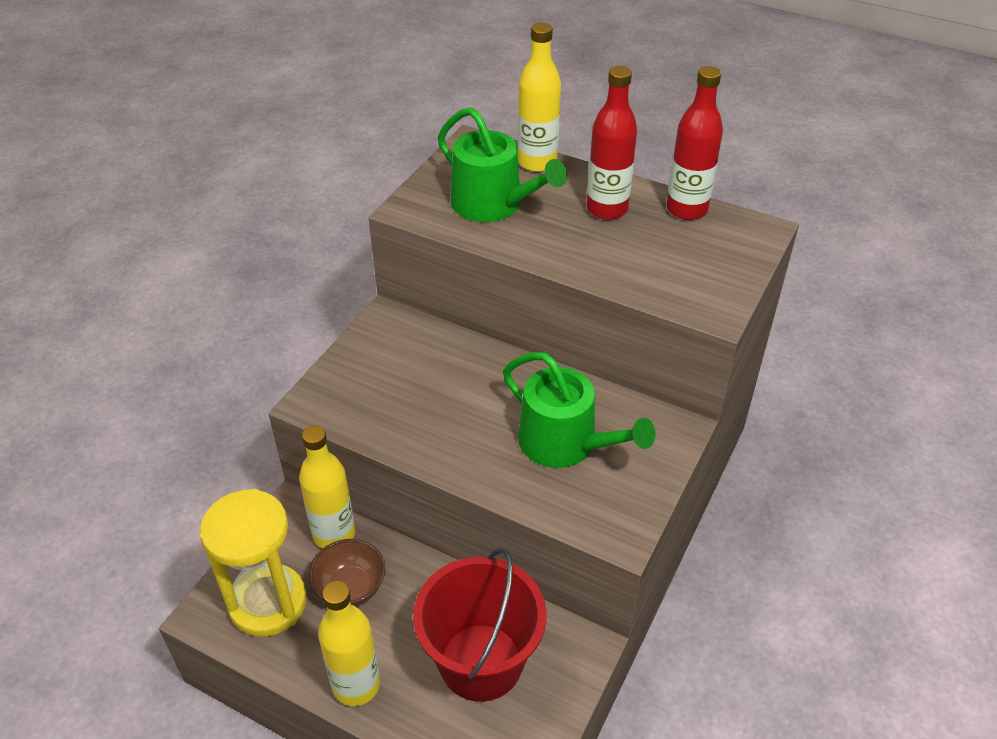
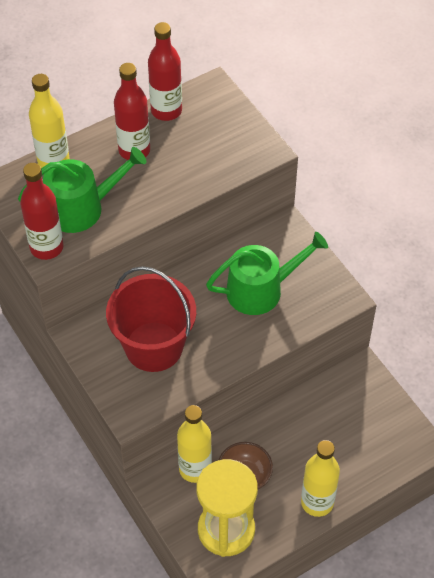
camera: 60 degrees left, 10 degrees up
(421, 203) = (46, 247): none -> red bottle
(481, 662) = (340, 428): red bucket -> red bucket (154, 347)

